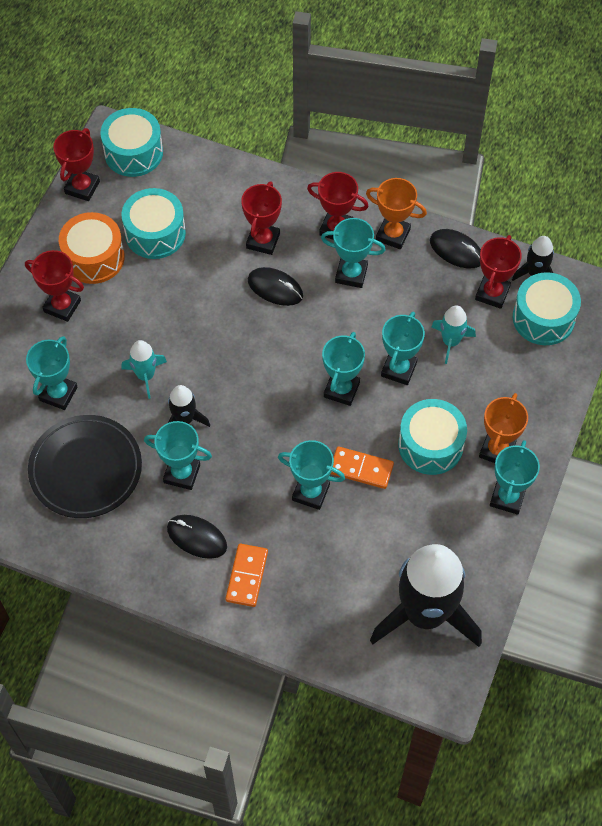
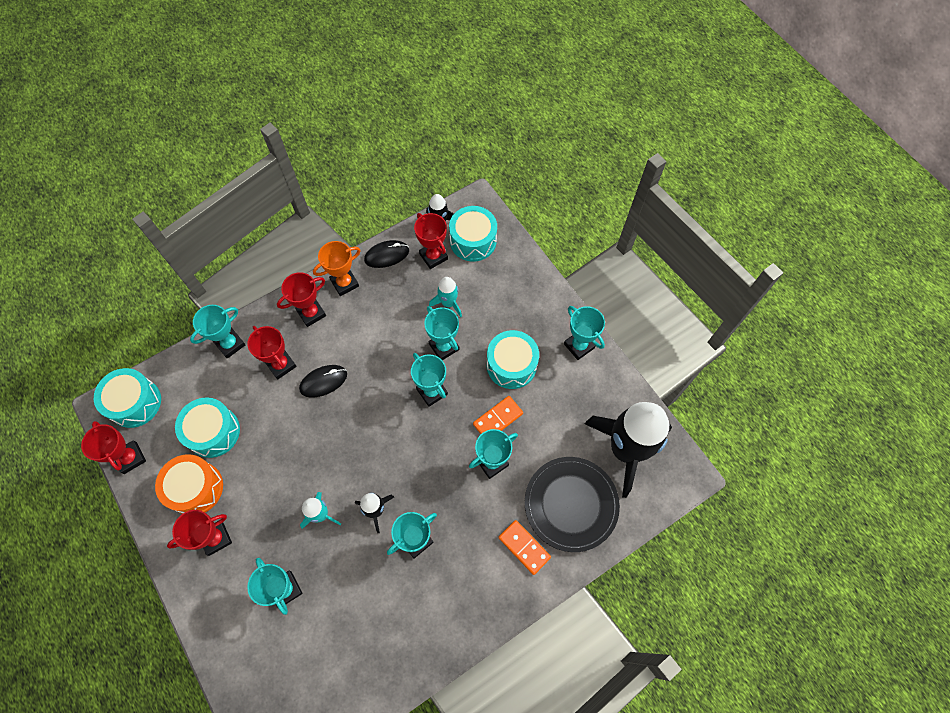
camera: 55 degrees left, 5 degrees up
(86, 469) = (362, 609): black plate -> black plate (571, 504)
(197, 537) = (472, 563): black mouse -> none
(351, 274) = (352, 327): turquoise trophy -> turquoise trophy (230, 344)
(497, 450) = (543, 329): orange trophy -> none

